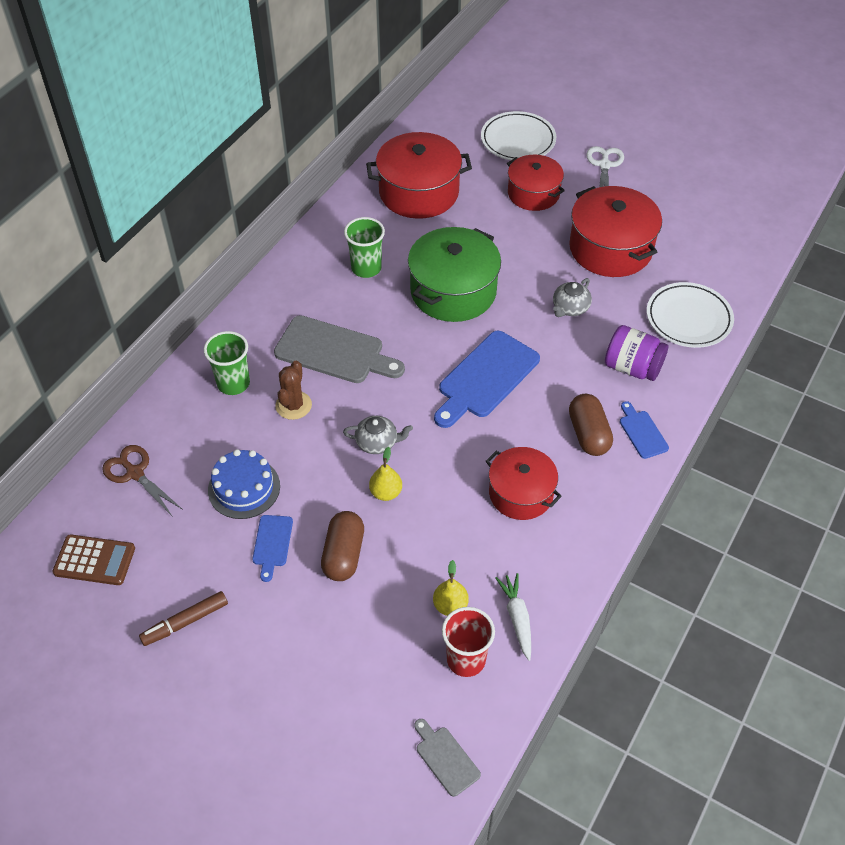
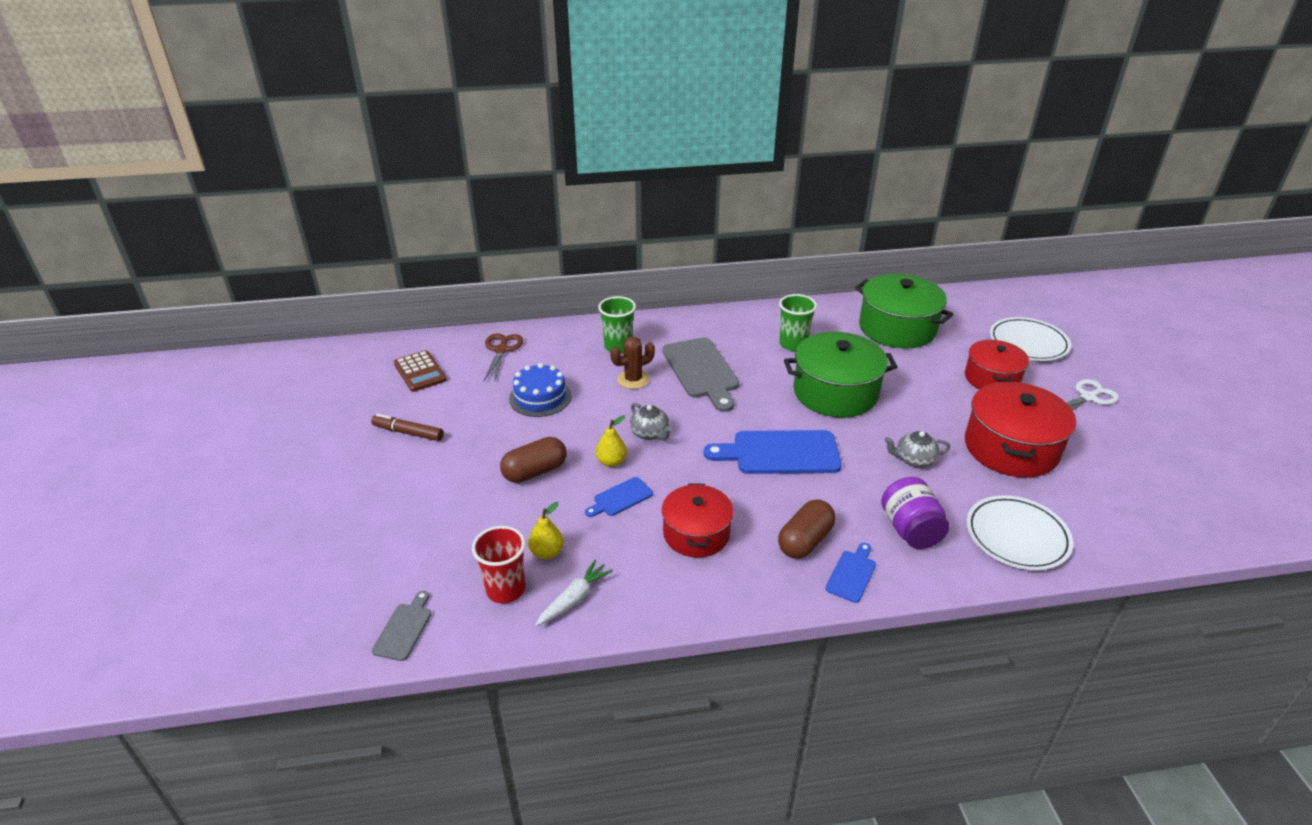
camera: 50 degrees right, 15 degrees down
(272, 544) = (508, 434): blue cutting board -> blue cutting board (620, 498)
(419, 192) = (897, 328): red pot -> green pot

